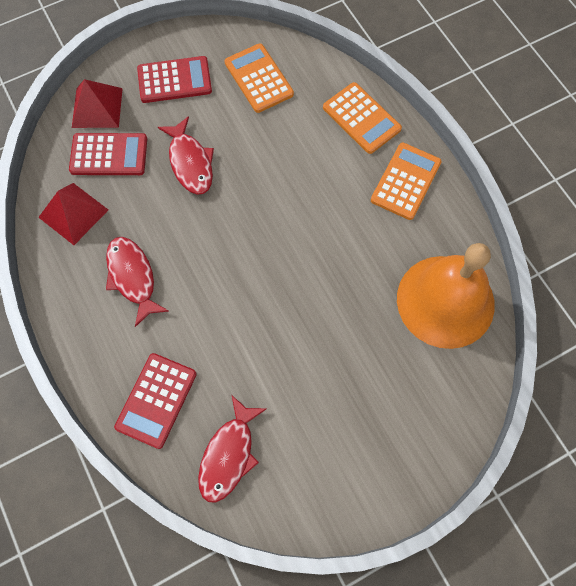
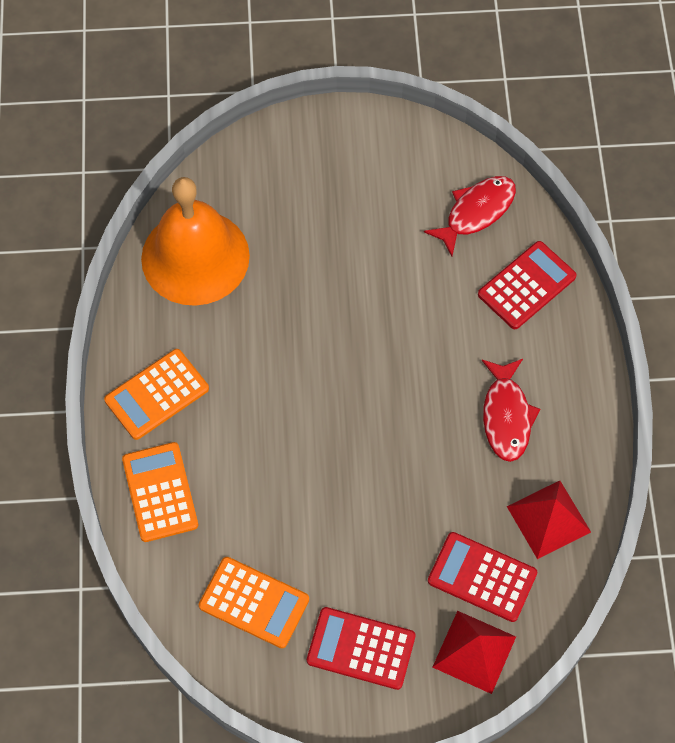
camera: 155 degrees left, 5 degrees down
(190, 162) = (389, 524): red fish -> none
(259, 78) = (254, 603): orange calculator -> orange calculator turned 60 degrees counterclockwise

